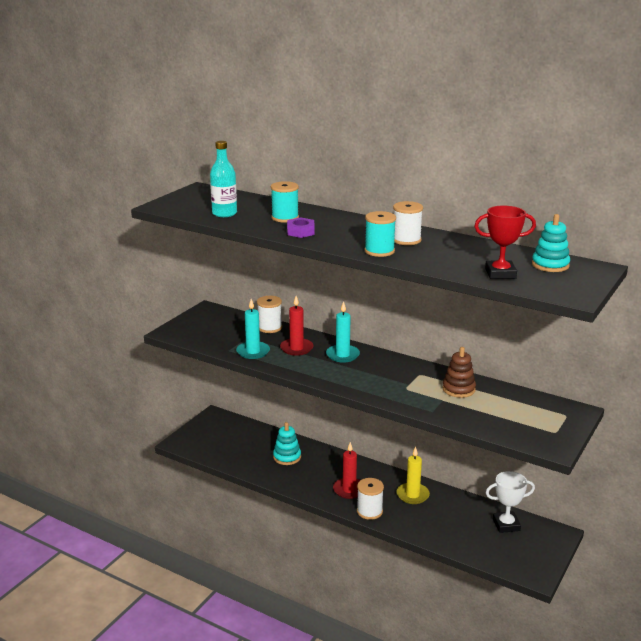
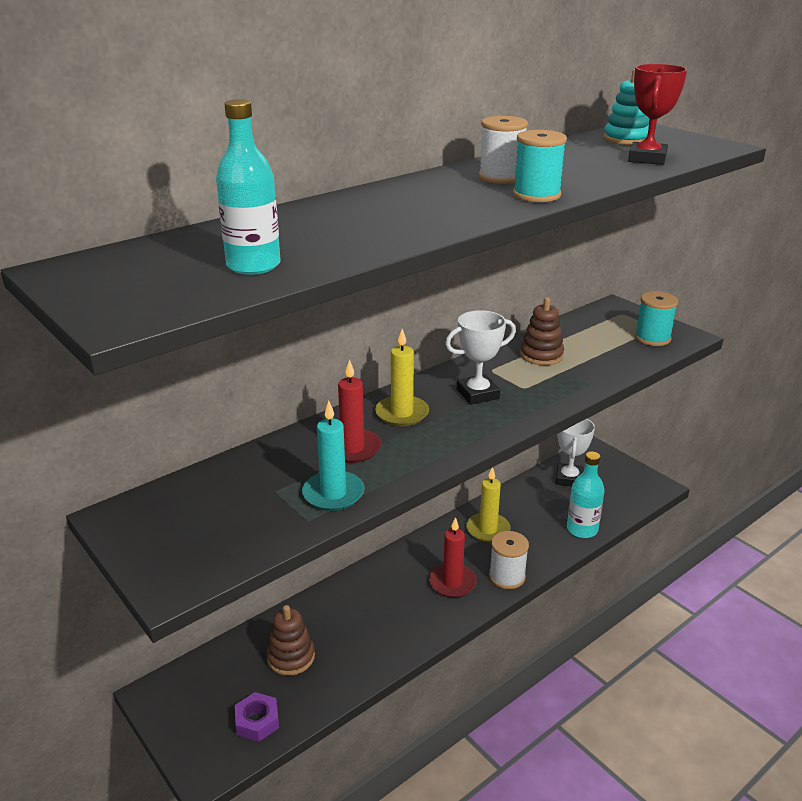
camera: 70 degrees left, 5 degrees up
(257, 447) = (291, 657): none -> brown stacking toy
(270, 327) = (258, 460): white spool -> none
(285, 218) = (332, 226): turquoise spool -> turquoise spool (652, 338)
(287, 457) = (340, 627): turquoise stacking toy -> none
(301, 232) = (414, 225): purple nut -> purple nut (257, 721)
(342, 355) = (402, 413): turquoise candle -> yellow candle
(384, 374) = (477, 394): none -> white trophy
(445, 539) = (582, 529): none -> turquoise bottle

